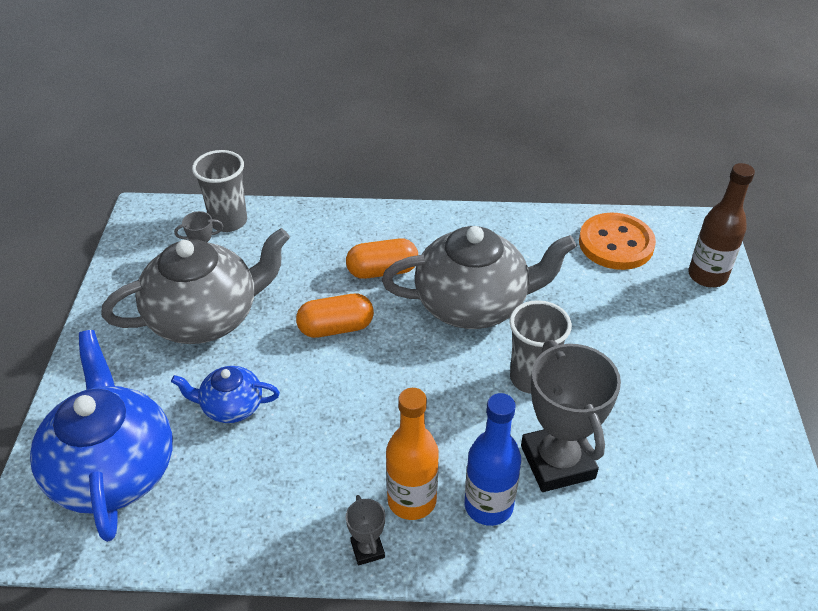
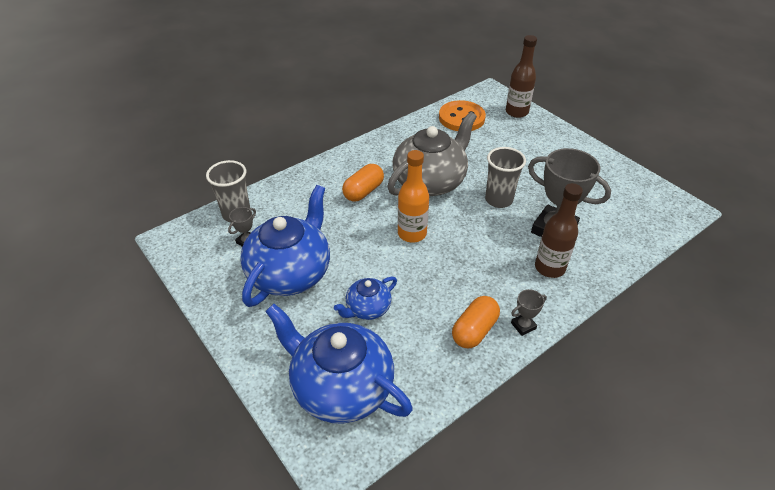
camera: 40 degrees left, 0 degrees up
(206, 317) = (290, 273): grey teapot -> blue teapot
(336, 328) = (374, 233): orange capsule -> orange capsule (474, 330)
(367, 549) = (523, 326): grey trophy -> grey trophy turned 60 degrees counterclockwise
(412, 500) = (514, 289): orange bottle -> orange bottle (412, 234)
(488, 506) = (549, 268): blue bottle -> brown bottle

